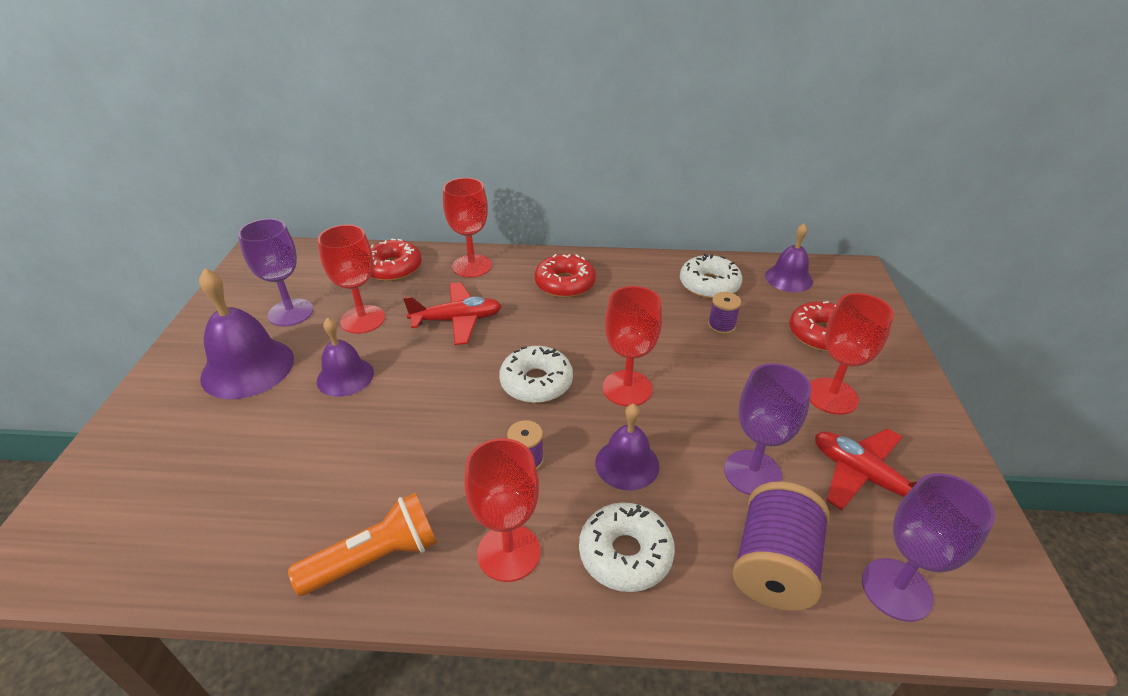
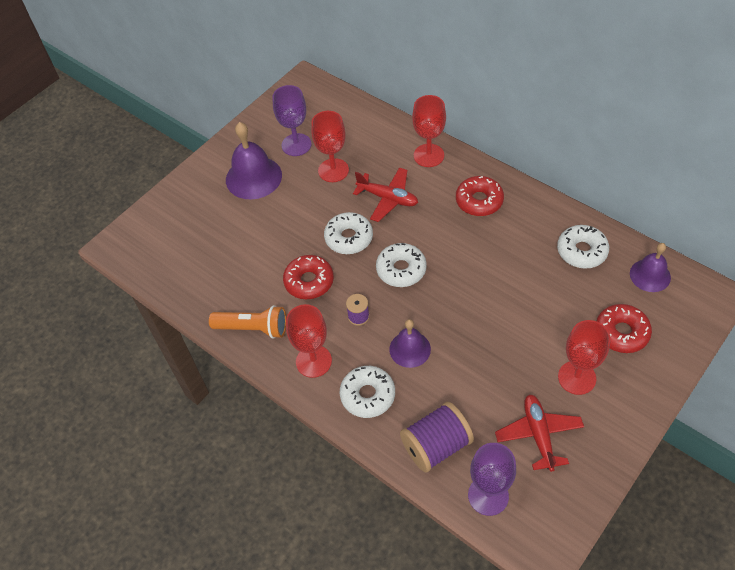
camera: 40 degrees right, 15 degrees up
(345, 376) = (299, 210): purple bell -> none
(393, 268) = (377, 134): red donut -> red donut (309, 281)
(439, 379) = (349, 238): none -> white donut
(627, 388) = (451, 302): red goblet -> none
(721, 326) = (556, 289): purple spool -> none
(752, 473) = (475, 394): purple goblet -> none

